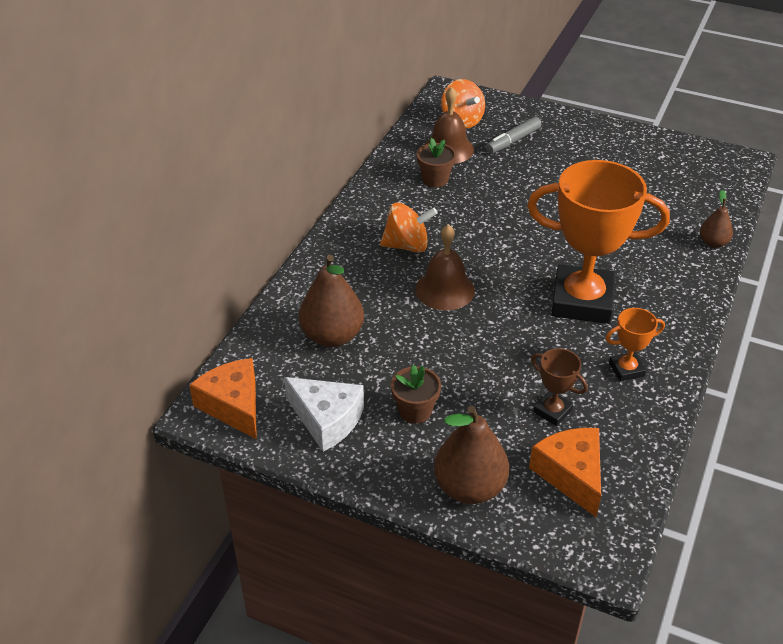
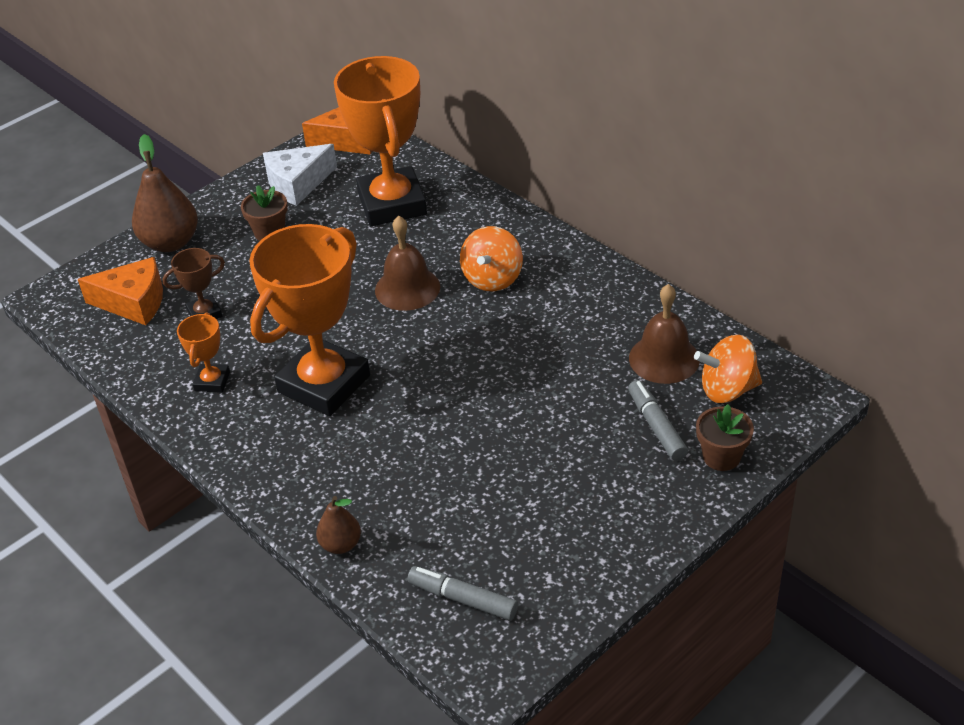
camera: 115 degrees right, 0 degrees up
(332, 336) = (392, 204): brown pear -> orange trophy
(435, 179) = (603, 330): brown flower pot -> brown flower pot (721, 457)
(705, 182) = (463, 599): none -> grey marker

